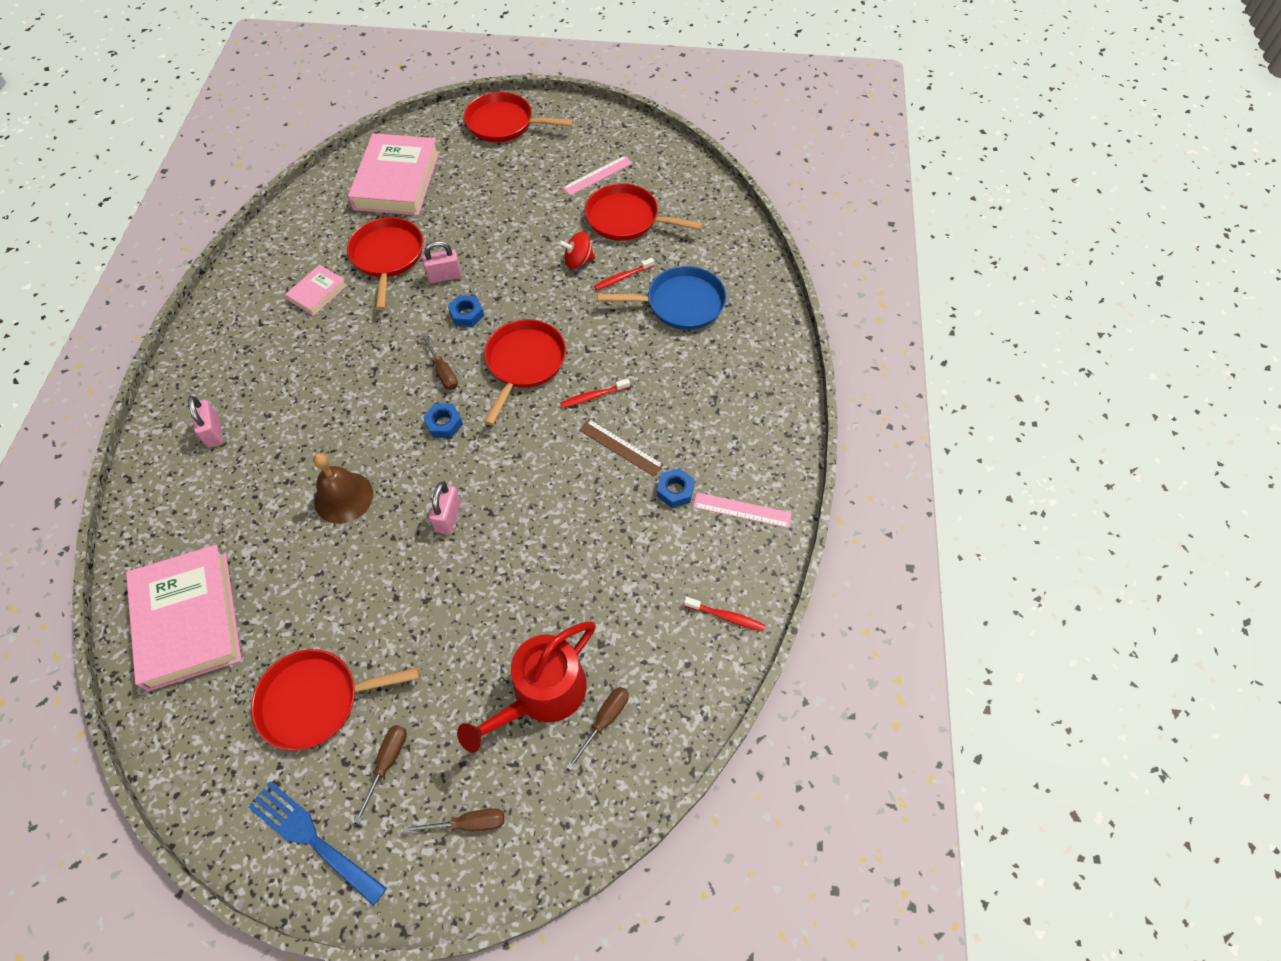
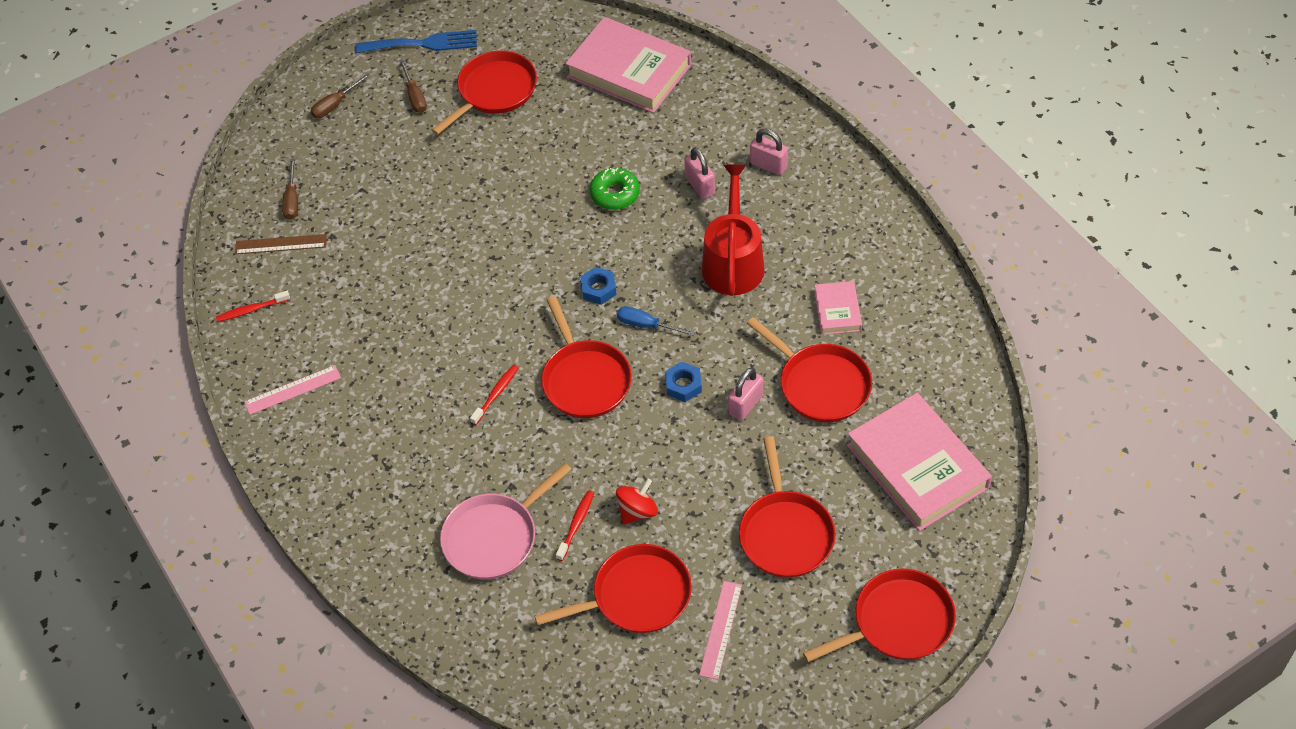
camera: 145 degrees right, 5 degrees down
(343, 497) = (615, 194): brown bell -> green donut
(443, 372) = (646, 325): brown screwdriver -> blue screwdriver
(448, 517) = (522, 234): pink padlock -> pink padlock (700, 186)
(509, 195) = (785, 534): none -> red pan
(542, 694) = (347, 186): red watering can -> red watering can (733, 262)
(620, 447) = (434, 370): brown ruler -> brown ruler (281, 244)
(675, 491) = (360, 368): blue nut -> none
(681, 303) = (494, 537): blue pan -> pink pan

